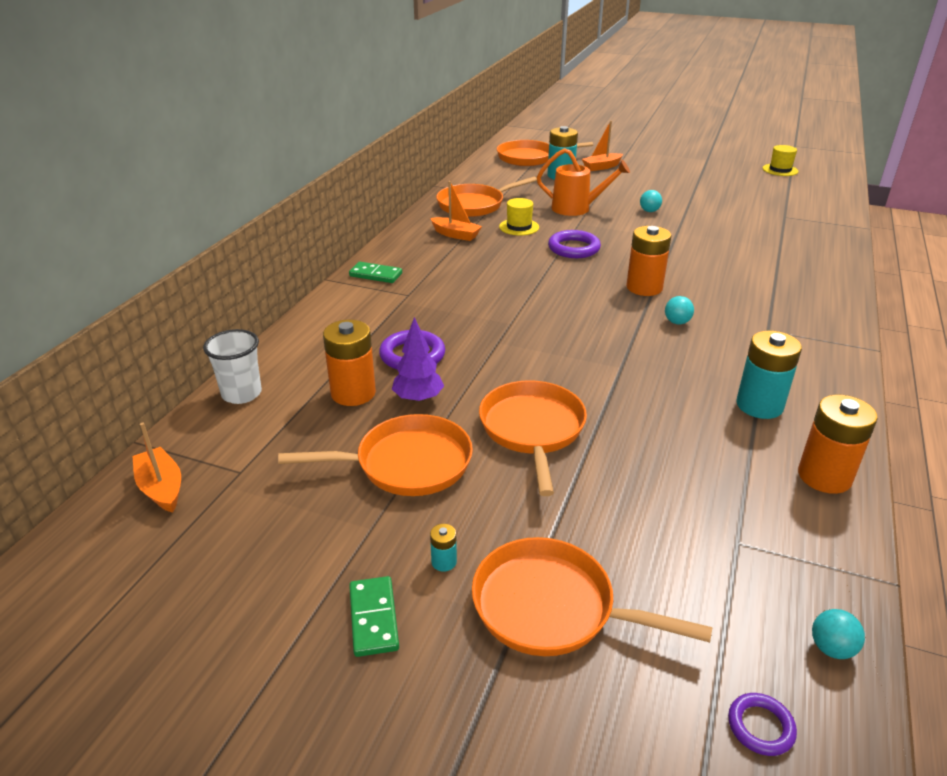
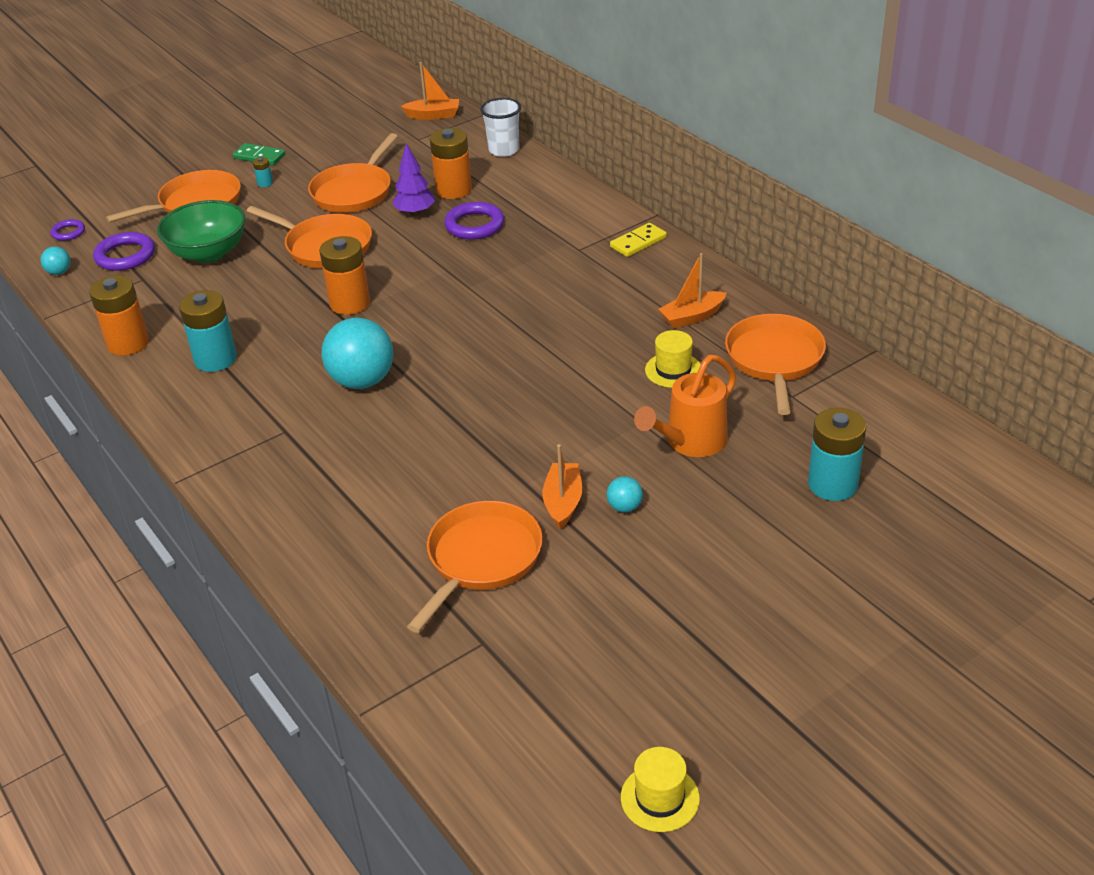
camera: 125 degrees right, 5 degrees up
(375, 275) = (638, 242): green domino -> yellow domino
(530, 158) = (943, 487): orange pan -> orange pan (481, 559)
(574, 248) = (577, 387): purple ring -> purple ring (125, 256)
(601, 167) = (843, 551): orange boat -> orange boat (563, 502)
(633, 516) = (208, 253): none -> green bowl
(644, 287) = (441, 394): orange battery -> orange battery (350, 303)
(677, 322) = (362, 381): turquoise ball -> turquoise ball, size x2.21

